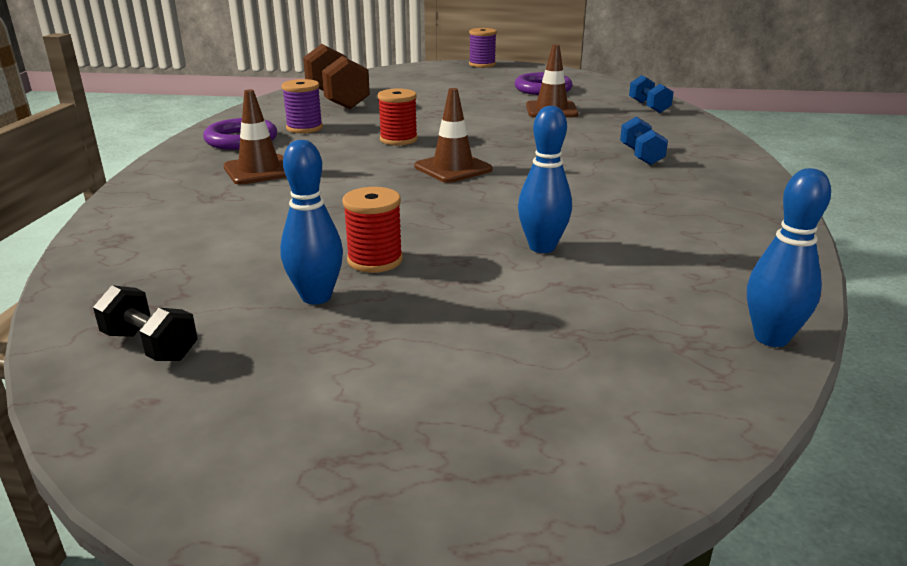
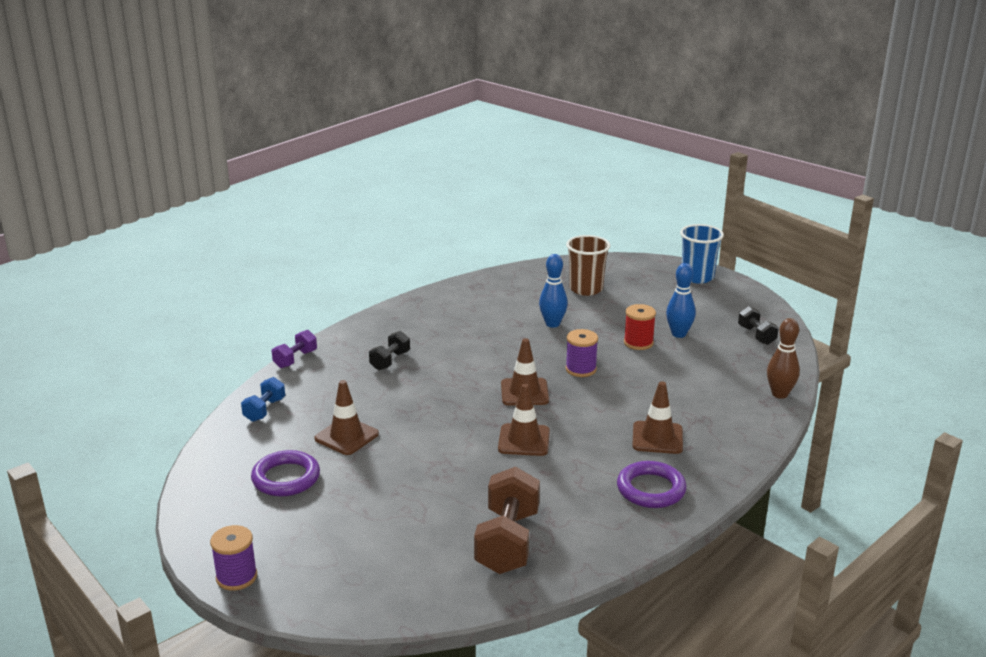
camera: 145 degrees left, 0 degrees up
(97, 252) = (779, 394): none -> brown bowling pin
(304, 128) = (584, 489): purple spool -> purple spool (581, 369)
(380, 491) = (697, 277): none -> blue cup
(398, 139) = (524, 440): red spool -> brown traffic cone
(591, 334) = (586, 289): none -> brown cup
(641, 156) = (390, 361): blue dumbbell -> black dumbbell
(723, 135) = (295, 359): none -> purple dumbbell
(771, 338) = (527, 270): blue bowling pin -> none

